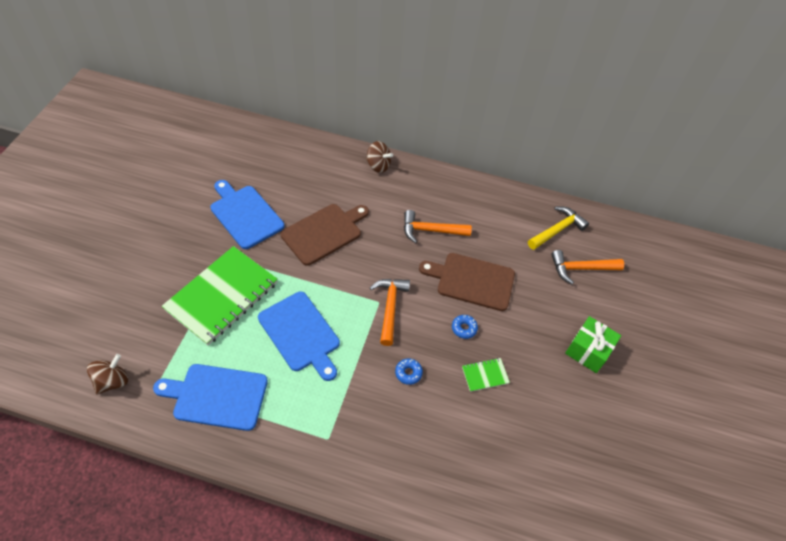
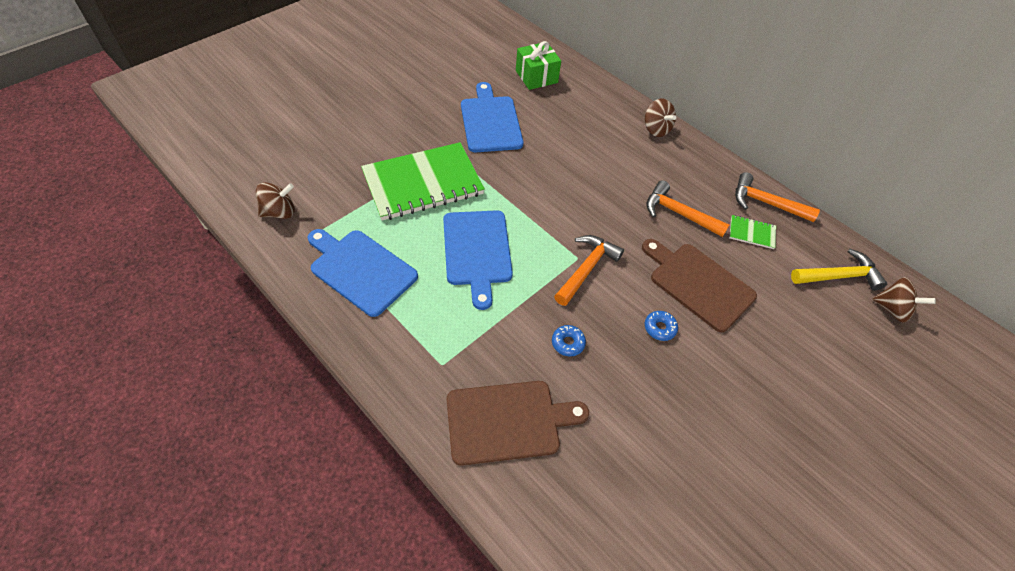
camera: 30 degrees right, 0 degrees up
(324, 233) = (559, 168): brown cutting board -> brown cutting board (508, 421)
(485, 375) = (656, 389): green notebook -> green notebook (751, 233)
(581, 268) = (848, 331): orange hammer -> orange hammer (766, 203)
(588, 351) = (807, 427): green gift -> green gift (536, 76)
(599, 239) = (892, 309): none -> brown spinning top

